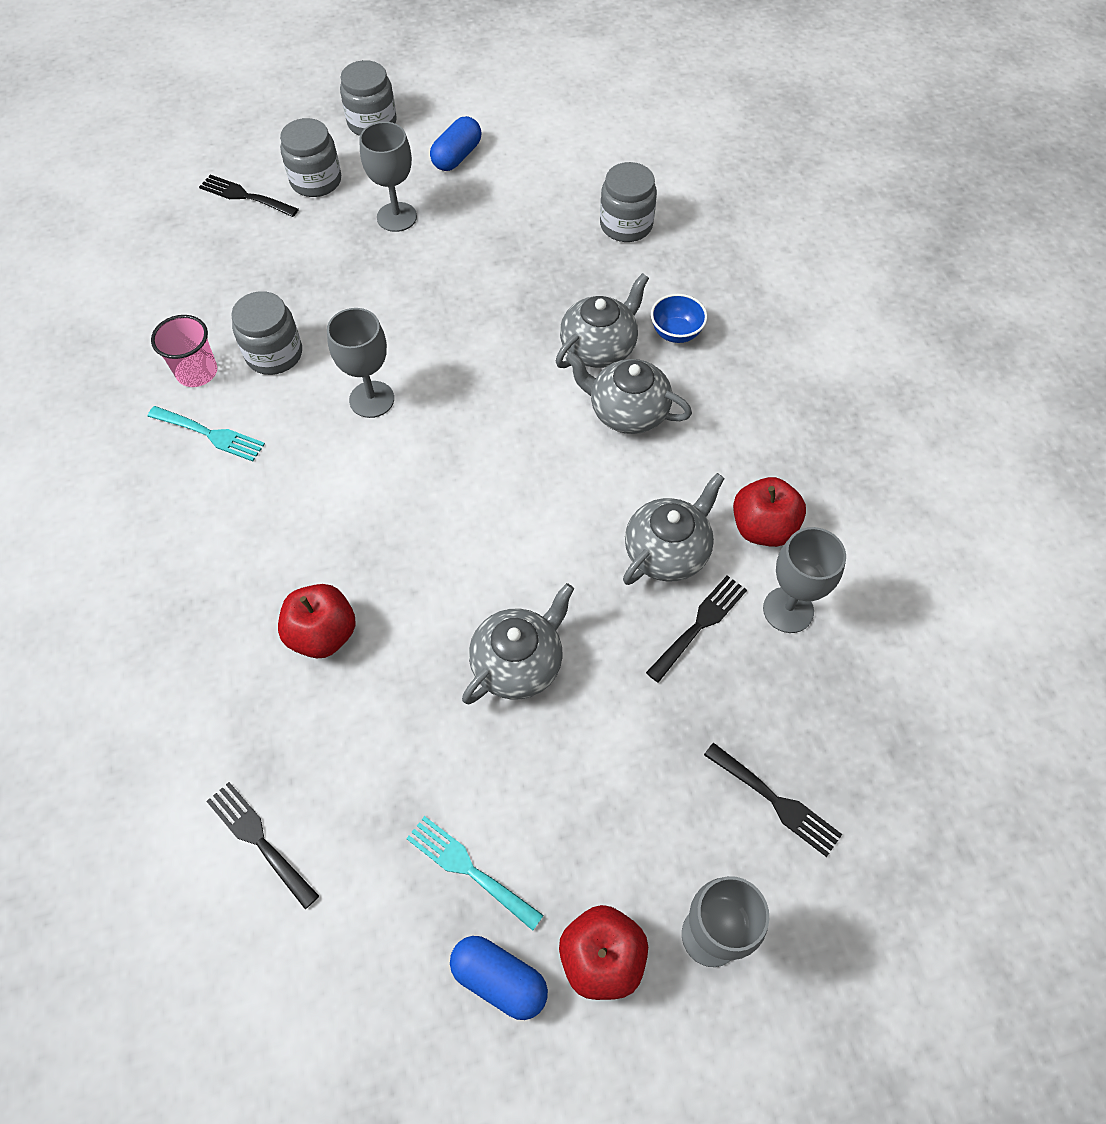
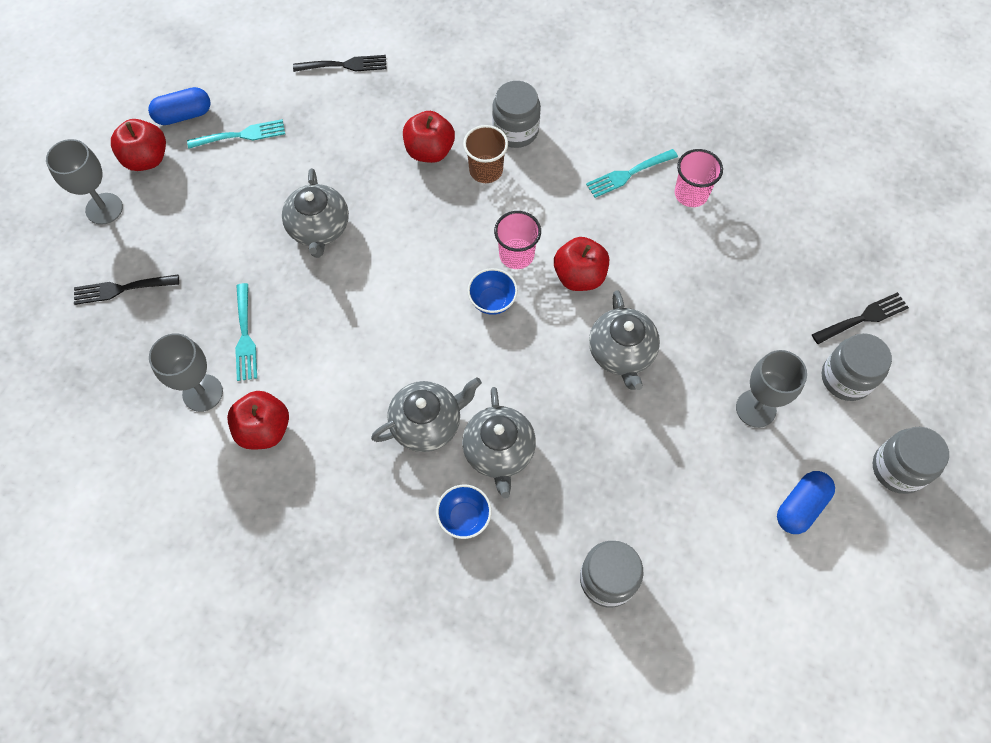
camera: 130 degrees right, 5 degrees up
(274, 354) = (671, 245): grey jar -> grey jar (515, 130)
(306, 560) = (486, 170): none -> brown cup
(372, 399) = (579, 276): grey goblet -> red apple
(391, 463) = (516, 255): none -> pink cup
(457, 156) = (800, 506): blue capsule -> blue capsule turned 60 degrees clockwise
(461, 447) = (492, 301): none -> blue bowl
(667, 551) = (305, 359): grey teapot -> grey teapot (621, 353)
(699, 624) = (245, 336): black fork -> turquoise fork

